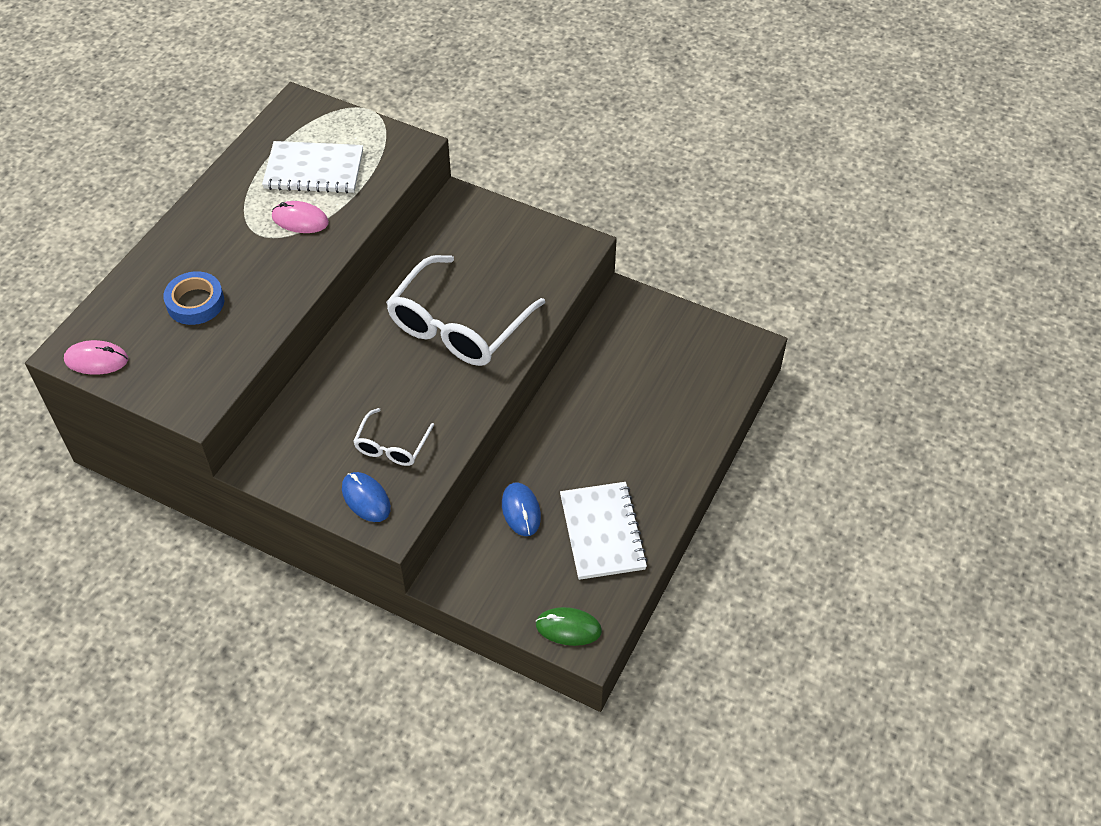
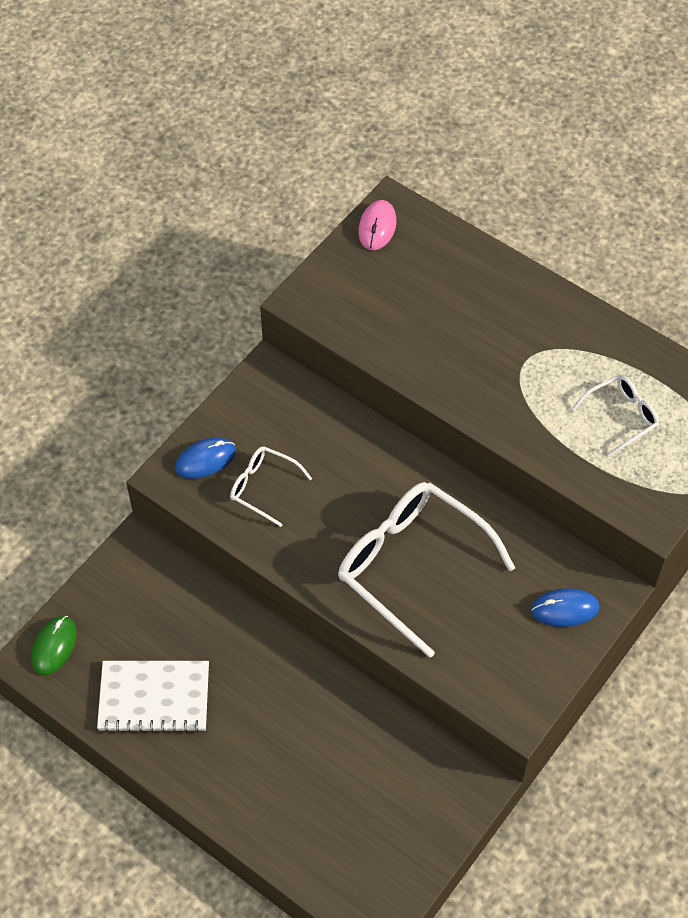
camera: 100 degrees right, 5 degrees up
(195, 302) = (437, 304): blue tape -> none
(300, 220) = (542, 399): pink mouse -> none
(314, 170) = (621, 416): white notebook -> white glasses
(521, 510) = (199, 624): blue mouse -> blue mouse (565, 609)

